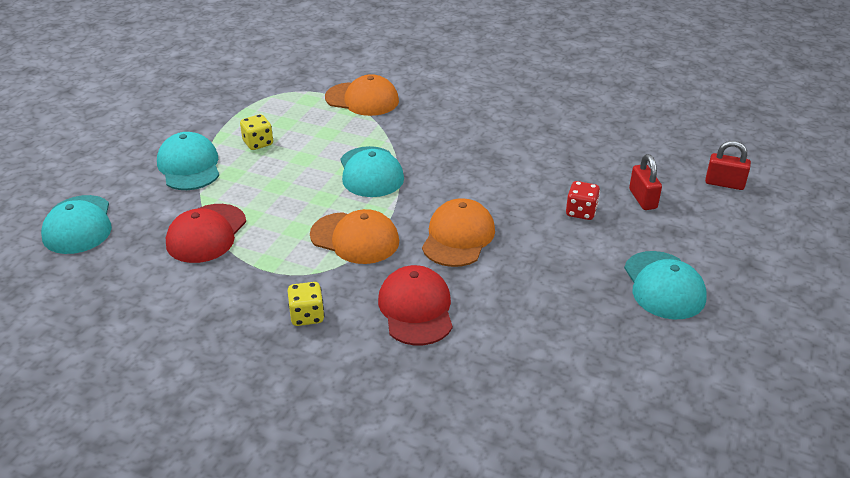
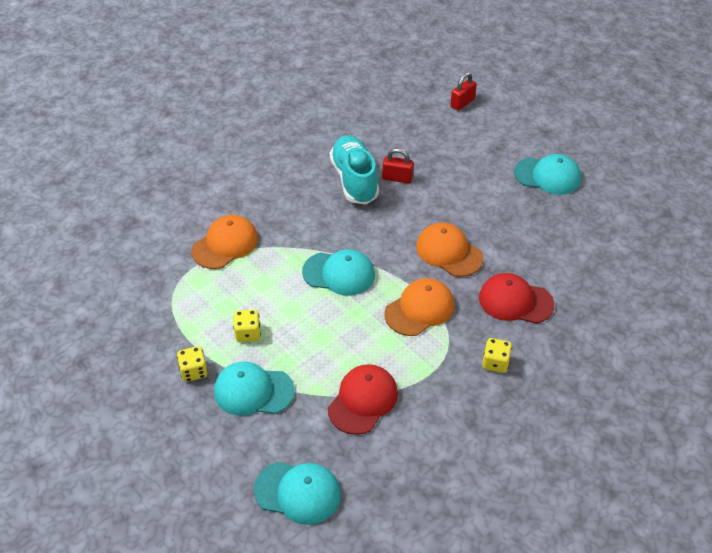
camera: 65 degrees left, 10 degrees up
(197, 129) = (193, 371): none -> yellow dice
(206, 233) = (363, 400): red cap -> red cap turned 105 degrees counterclockwise
(516, 145) = (354, 180): none -> turquoise shoe
(581, 212) = (455, 180): red dice -> none
(642, 199) = (457, 146): red padlock -> red padlock (397, 178)

